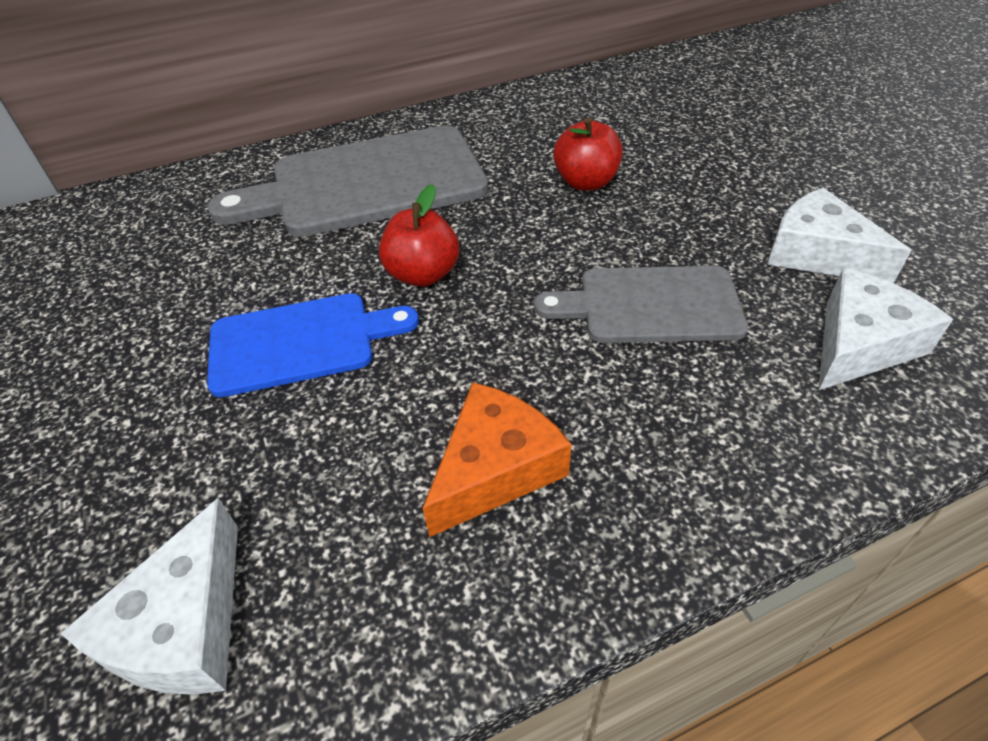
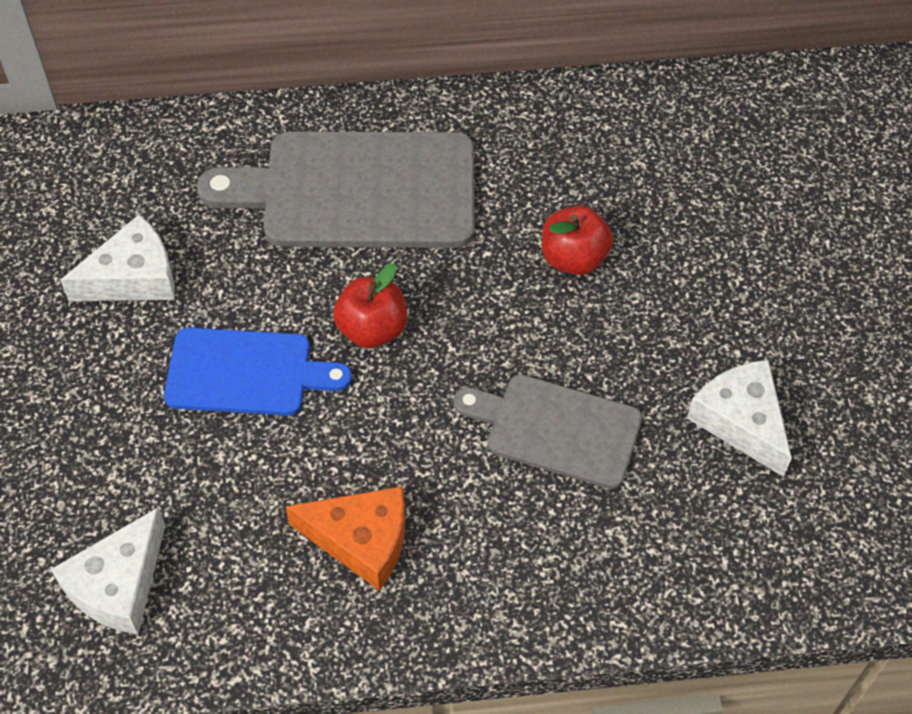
camera: 15 degrees right, 10 degrees up
(495, 469) = (361, 540): orange cheese -> orange cheese turned 45 degrees clockwise
(860, 344) = (709, 526): white cheese -> white cheese (133, 277)

